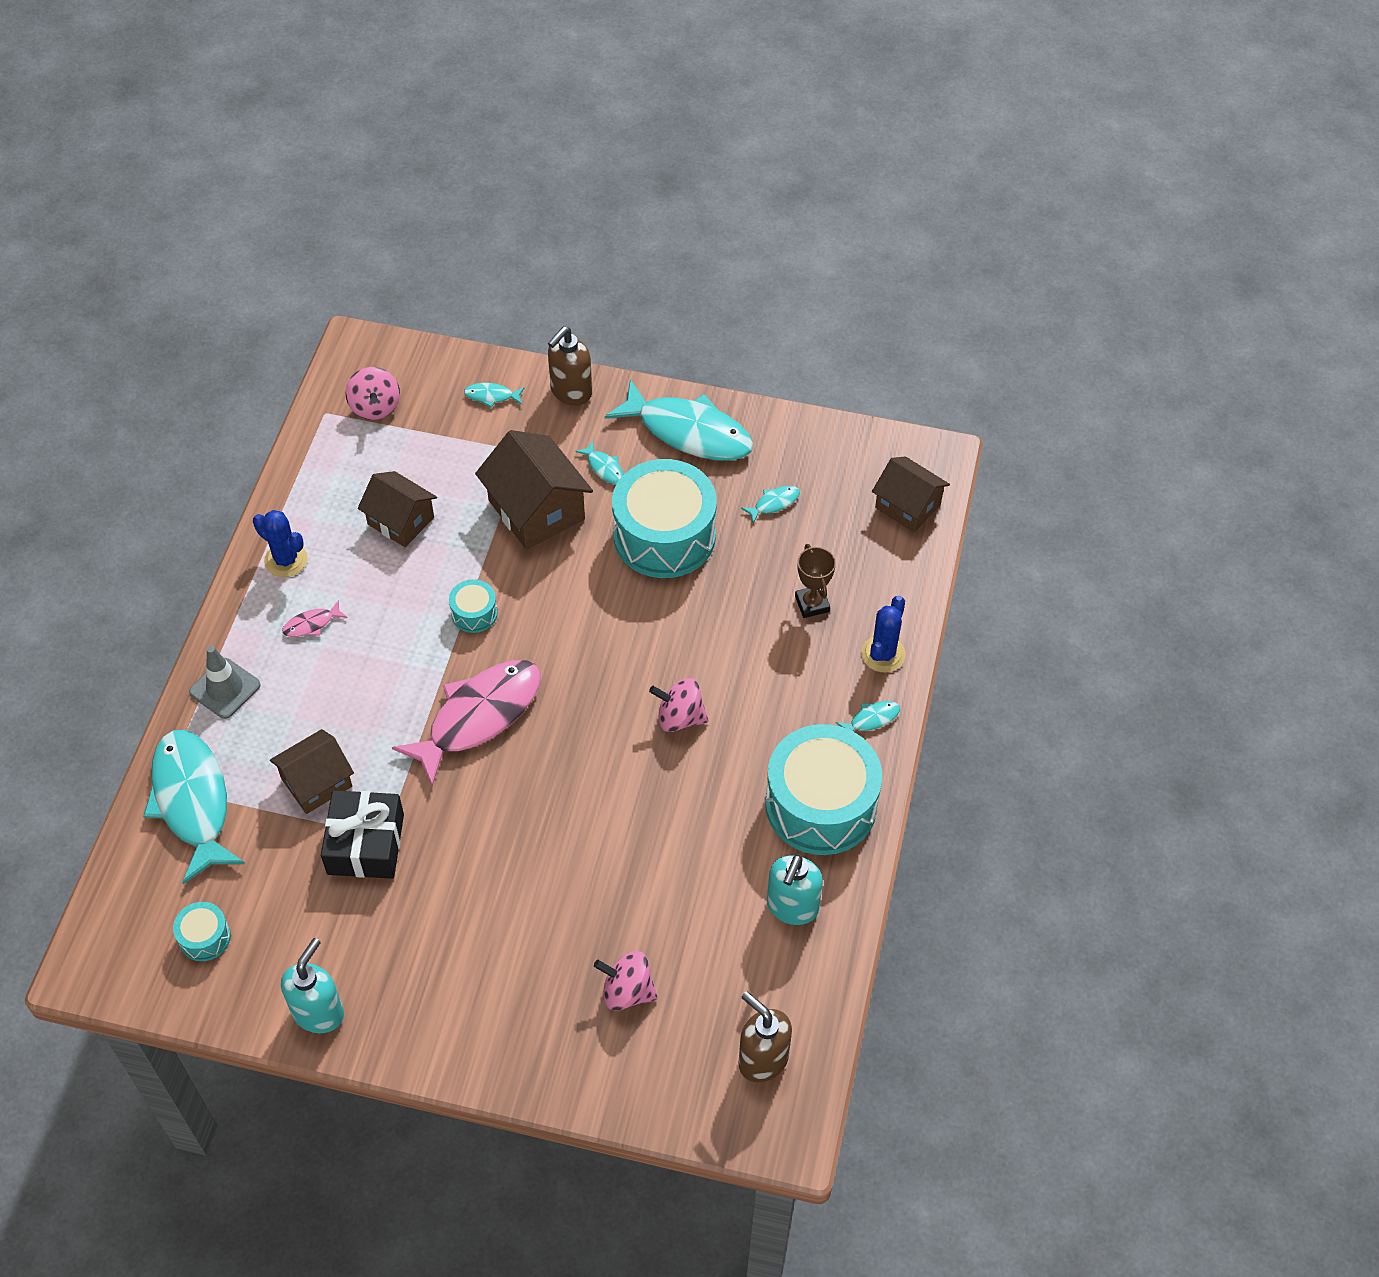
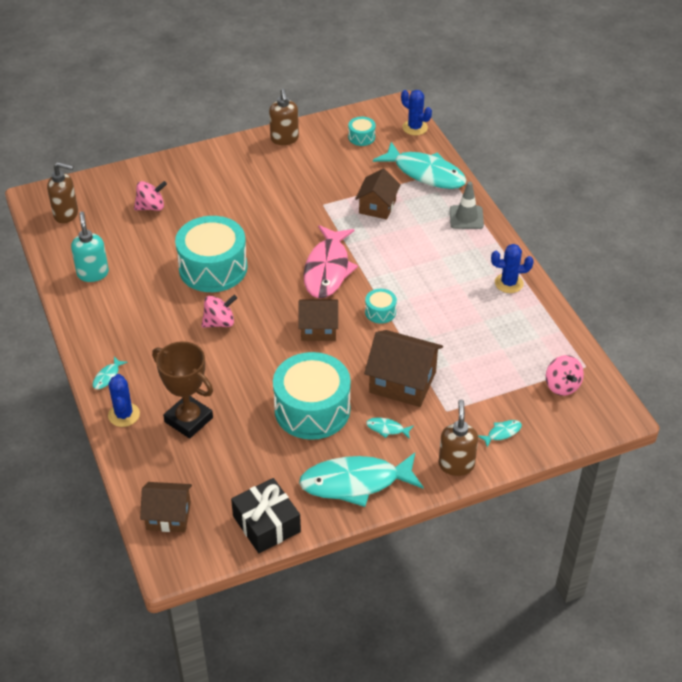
camera: 145 degrees right, 10 degrees down
(110, 905) = (415, 127): none -> blue cactus
(311, 624) = (459, 263): pink fish -> none
(318, 1012) = (284, 139): turquoise soap dispenser -> brown soap dispenser
(365, 844) = (328, 197): black gift -> black gift (266, 524)
(375, 407) = (562, 386): pink spinning top -> pink spinning top turned 150 degrees counterclockwise
(401, 521) = (472, 334): brown house -> brown house (318, 329)
(774, 503) = (260, 467): turquoise fish -> none
(812, 604) = (188, 420): brown trophy -> brown trophy, size x1.71
(821, 805) = (108, 322): turquoise drum -> turquoise drum (213, 268)

